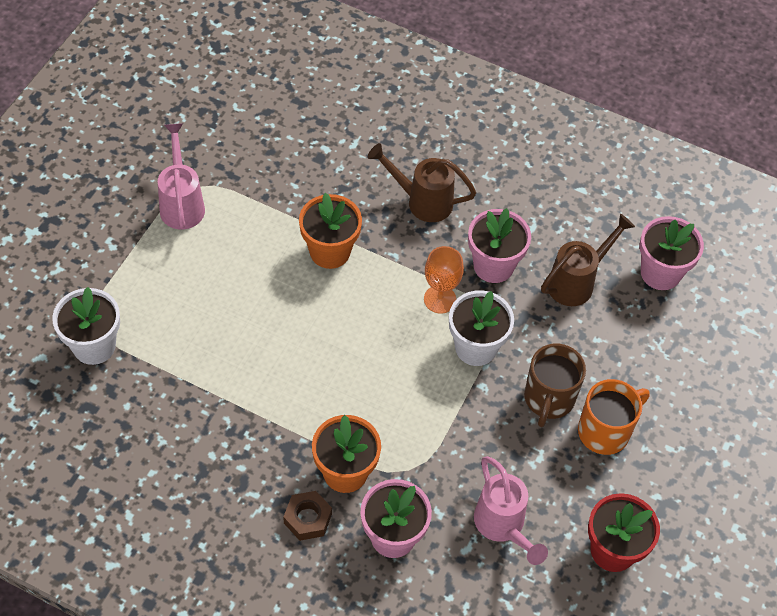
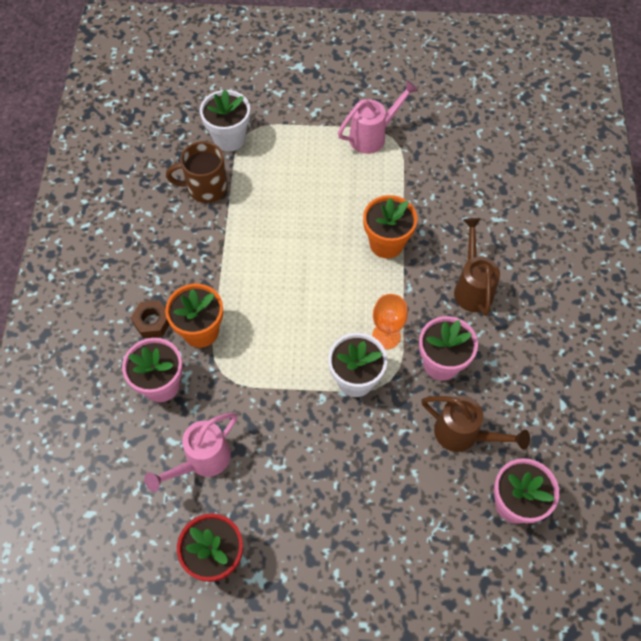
camera: 70 degrees right, 5 degrees up
(549, 399) = (335, 454): brown mug -> brown mug (206, 188)
(605, 431) = (327, 511): orange mug -> none

